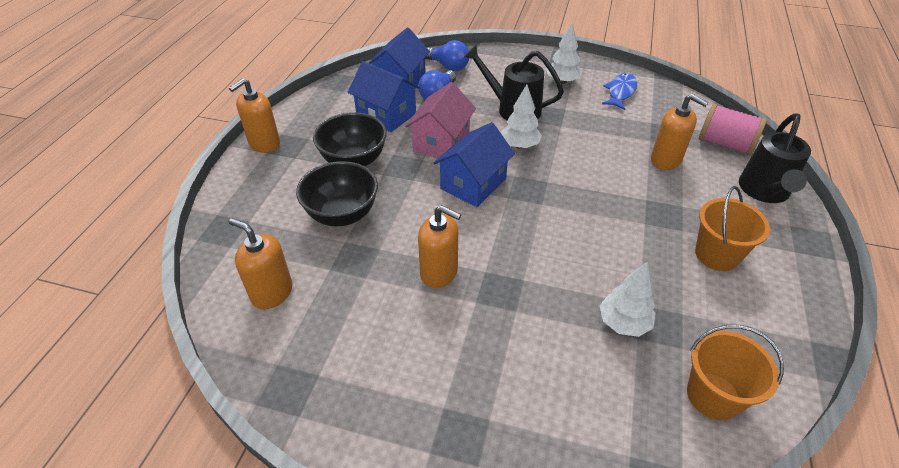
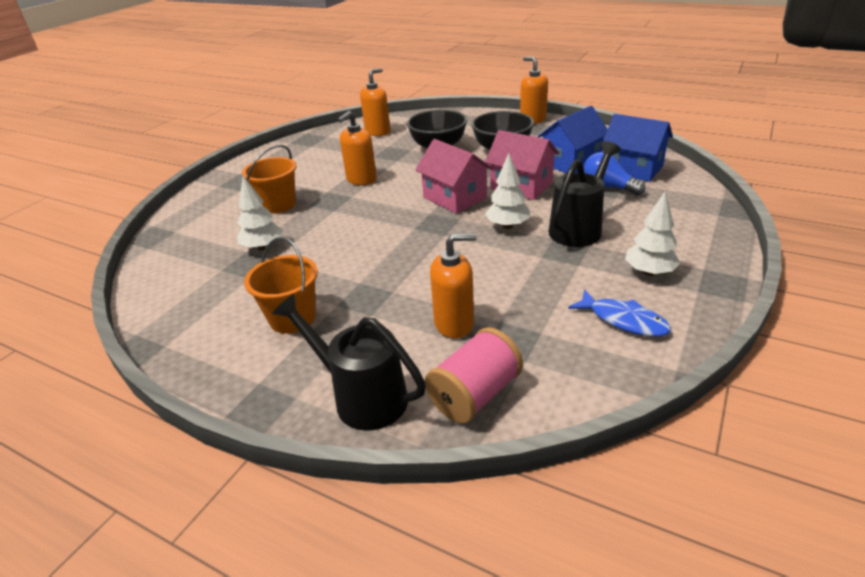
camera: 105 degrees right, 10 degrees down
(448, 66) = (675, 195): blue light bulb -> none
(473, 184) = (455, 197): blue house -> pink house
(666, 160) = (454, 323): orange soap dispenser -> orange soap dispenser turned 150 degrees counterclockwise
(713, 396) = (175, 273): orange bucket -> orange bucket (278, 205)

